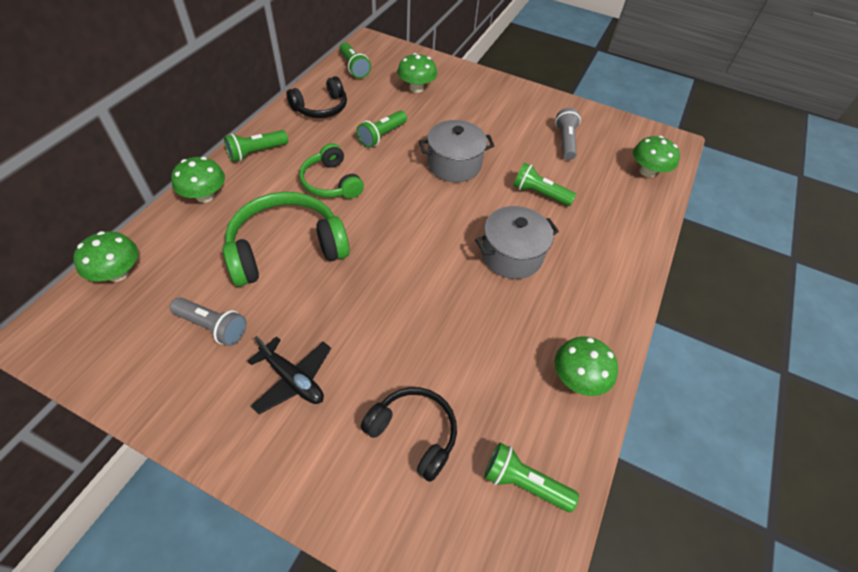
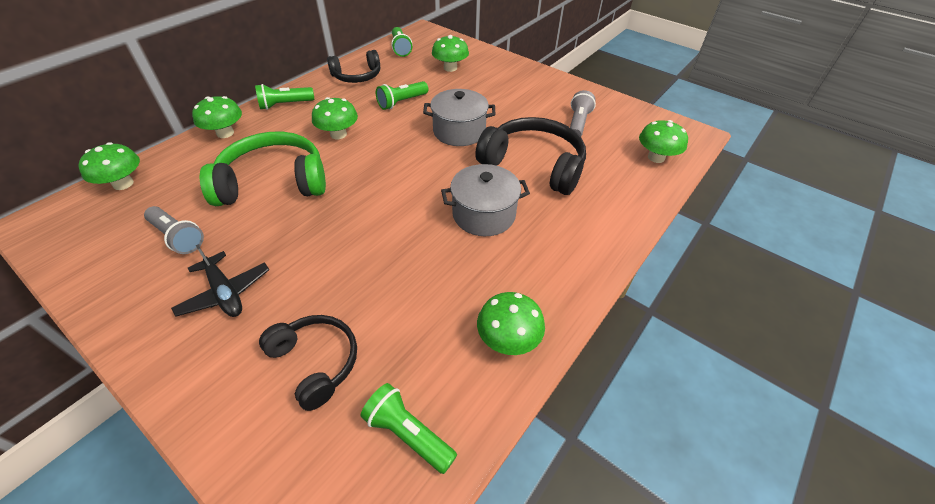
camera: 15 degrees right, 5 degrees down
(331, 182) = (338, 134): green headphones -> green mushroom
(539, 194) = (534, 164): green flashlight -> black headphones

